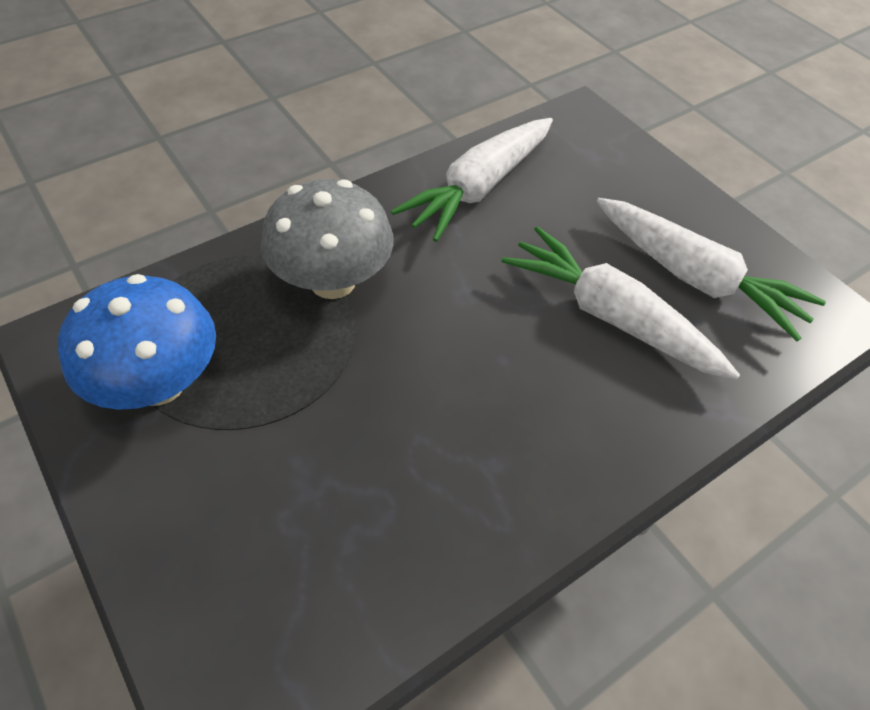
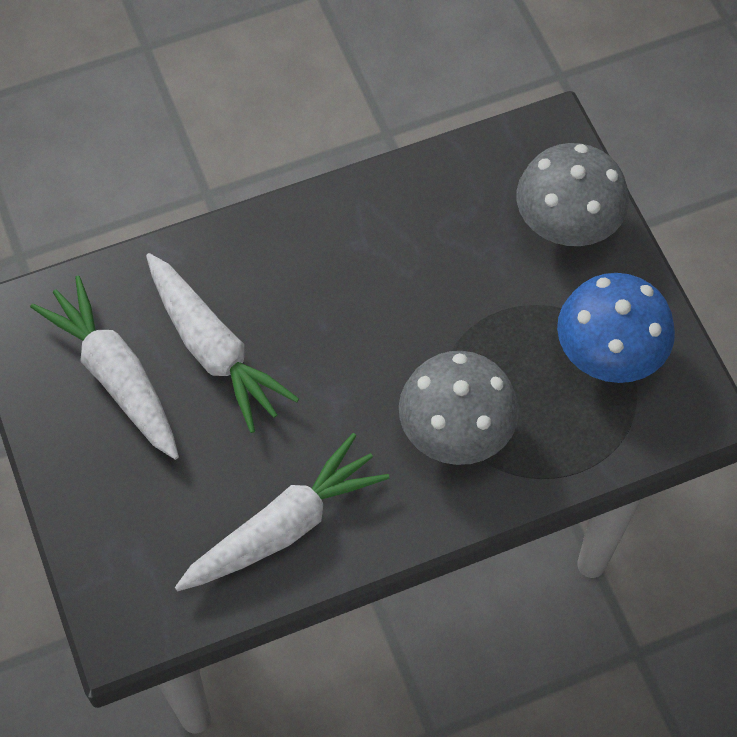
camera: 165 degrees left, 10 degrees up
(208, 548) = (566, 224): none -> grey mushroom

